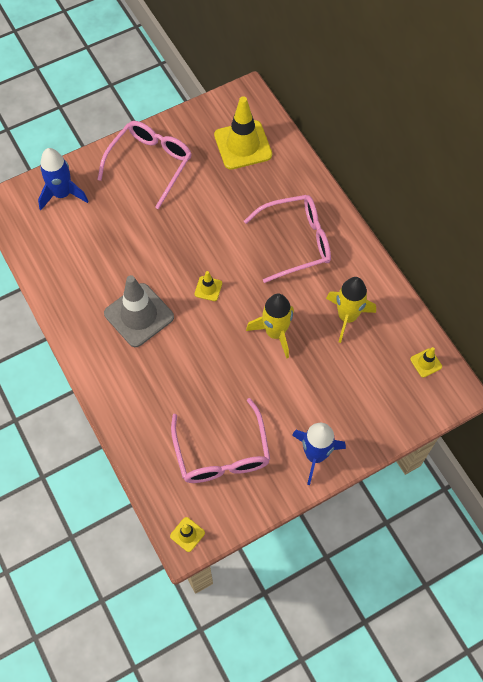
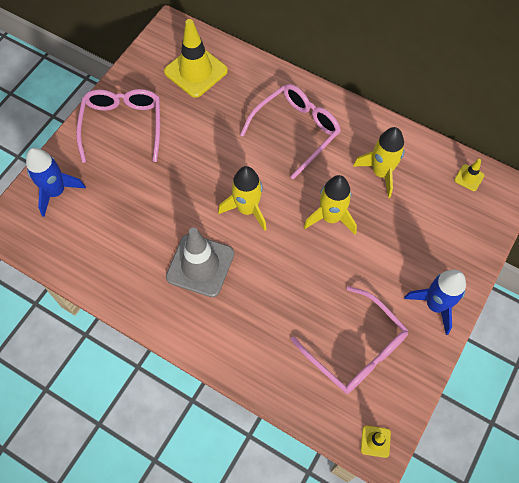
camera: 30 degrees left, 0 degrees up
(208, 288) = (247, 209): yellow traffic cone -> yellow rocket

